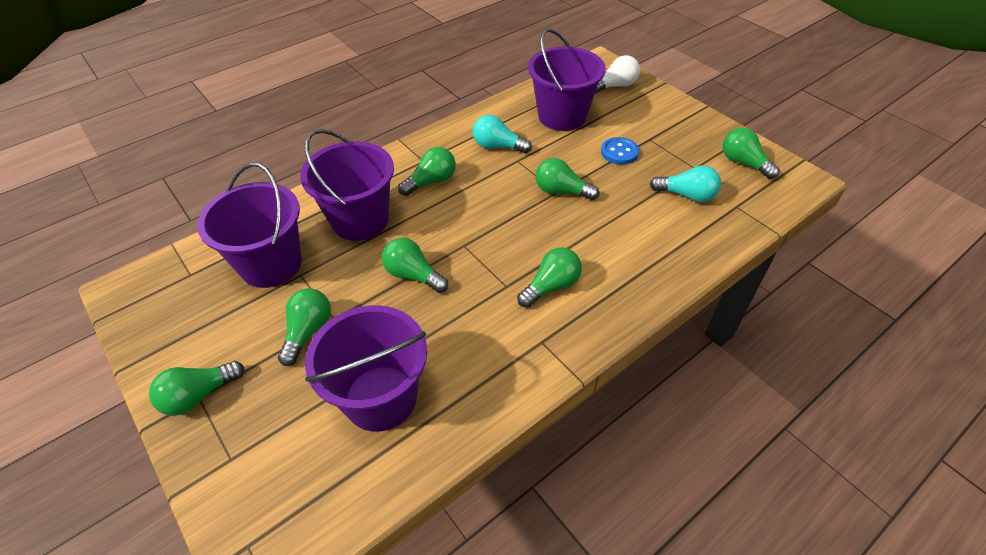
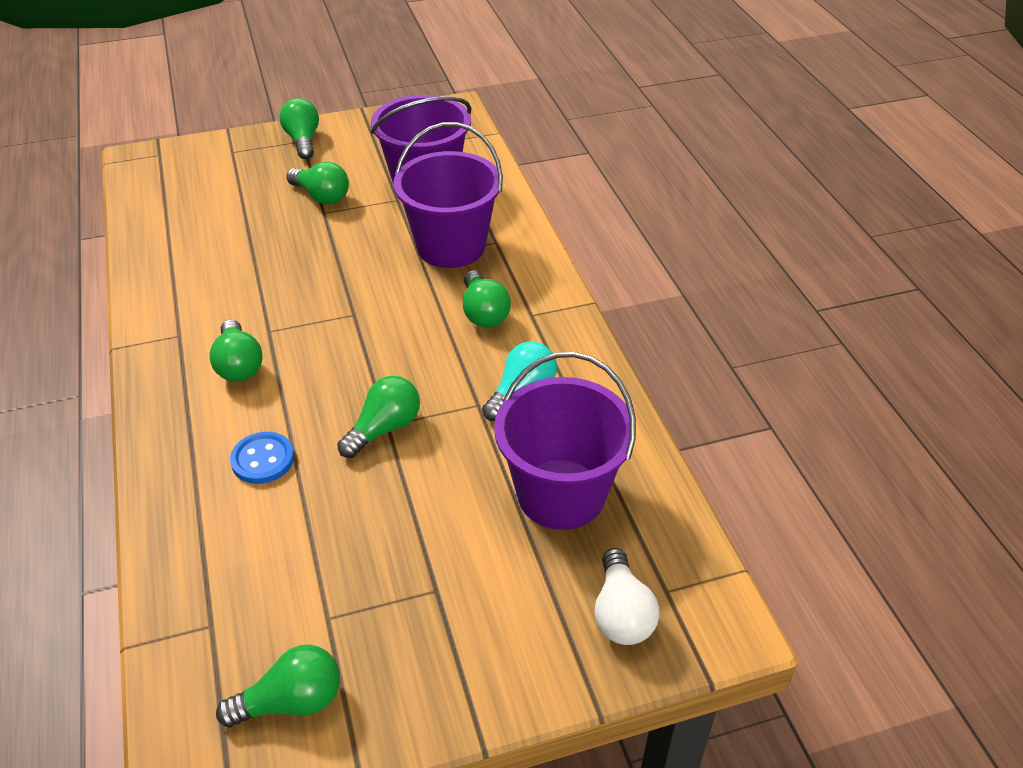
camera: 110 degrees right, 5 degrees down
(381, 398) = (215, 225): purple bucket -> none
(413, 275) = (339, 268): green light bulb -> none
(619, 152) = (426, 531): blue button -> blue button (262, 459)
(687, 195) = (278, 571): turquoise light bulb -> none

